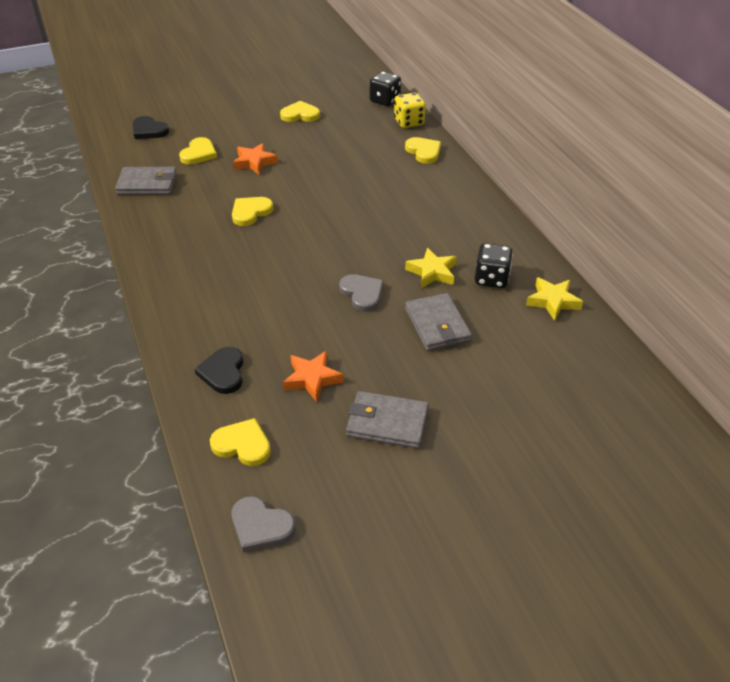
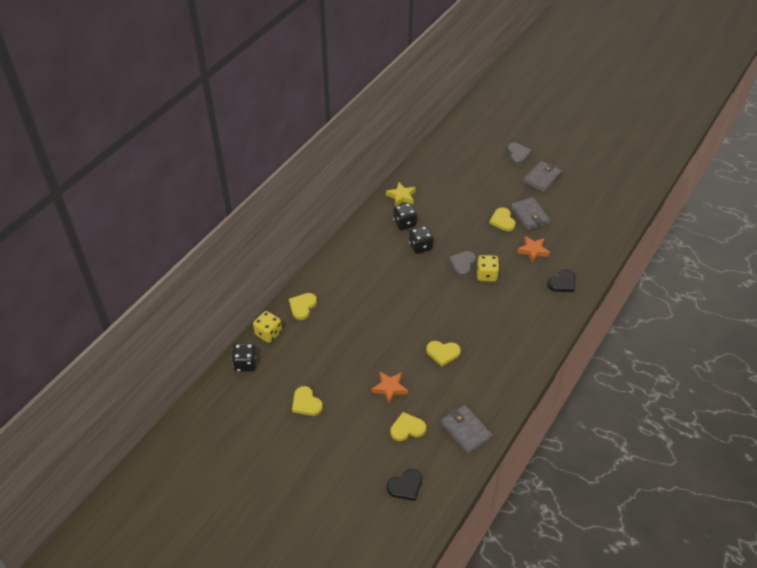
camera: 125 degrees left, 5 degrees up
(149, 130) = (405, 486): black heart -> black heart turned 60 degrees clockwise
(242, 445) = (588, 251): yellow heart -> yellow heart (502, 221)
(261, 526) = (612, 224): grey heart -> grey heart (518, 154)
(320, 305) = (486, 275): none -> yellow dice
(432, 272) = (420, 246): yellow star -> black dice
(437, 325) = (457, 227): grey wallet -> grey wallet (542, 178)

